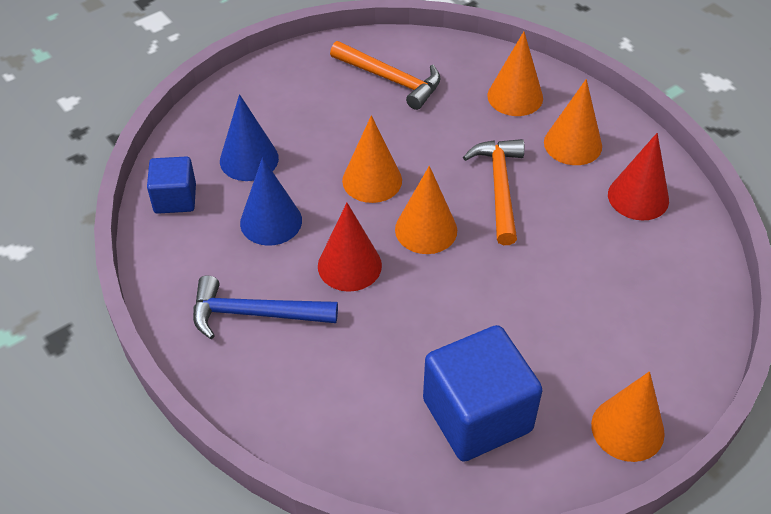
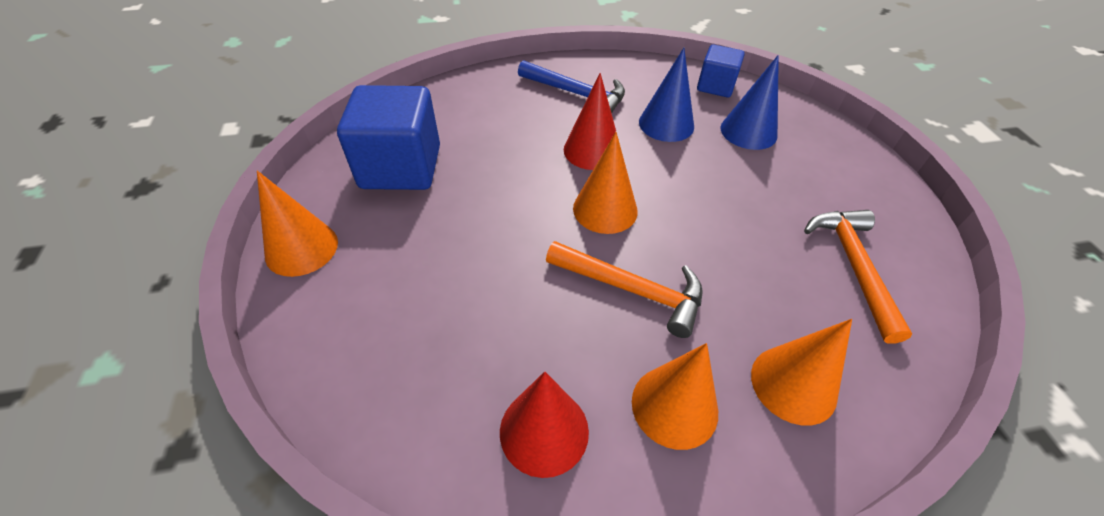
camera: 115 degrees right, 0 degrees up
(255, 314) = (576, 94): blue hammer -> blue hammer turned 90 degrees clockwise
(372, 180) = (689, 196): orange cone -> none
(391, 79) = (853, 267): orange hammer -> orange hammer turned 120 degrees clockwise

